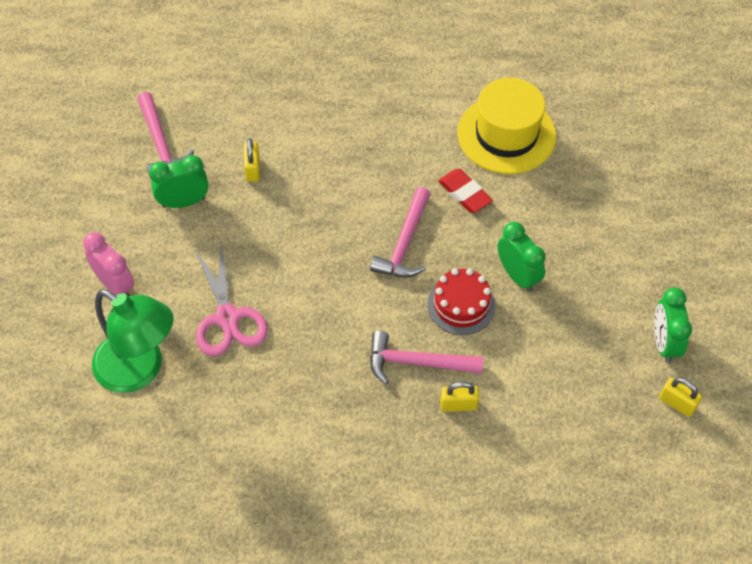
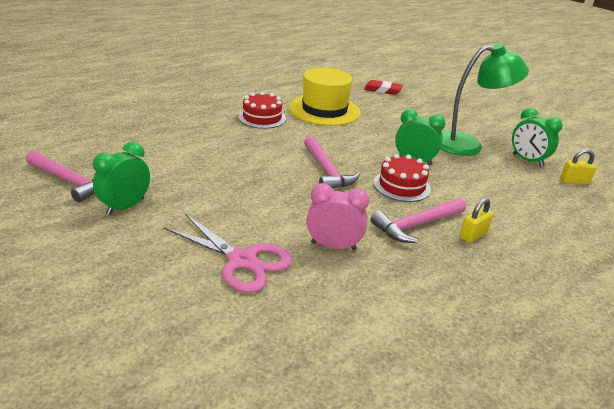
camera: 40 degrees left, 25 degrees down
(115, 285) = (104, 283): pink clock -> pink clock (333, 246)
(139, 370) = (193, 337): green lamp -> green lamp (467, 144)
(253, 169) = (169, 171): yellow padlock -> none
(417, 118) = (262, 118): none -> red cake
(464, 193) = (333, 138): red eraser -> red eraser (382, 90)

